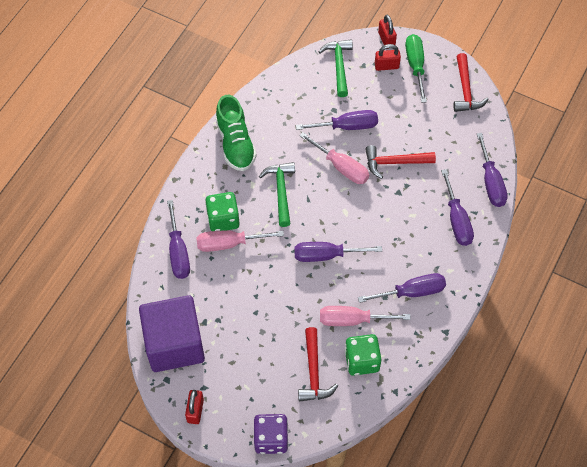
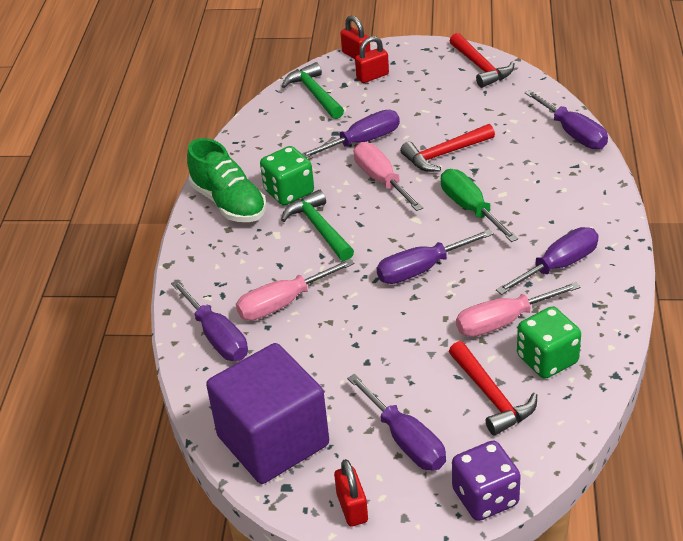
camera: 20 degrees left, 20 degrees down
(223, 219) = (259, 281): green dice -> green dice (289, 192)
(341, 167) = (381, 180): pink screwdriver -> pink screwdriver turned 135 degrees counterclockwise
(415, 66) = (406, 65): green screwdriver -> green screwdriver (470, 208)
(457, 220) = (560, 180): purple screwdriver -> purple screwdriver (405, 440)

